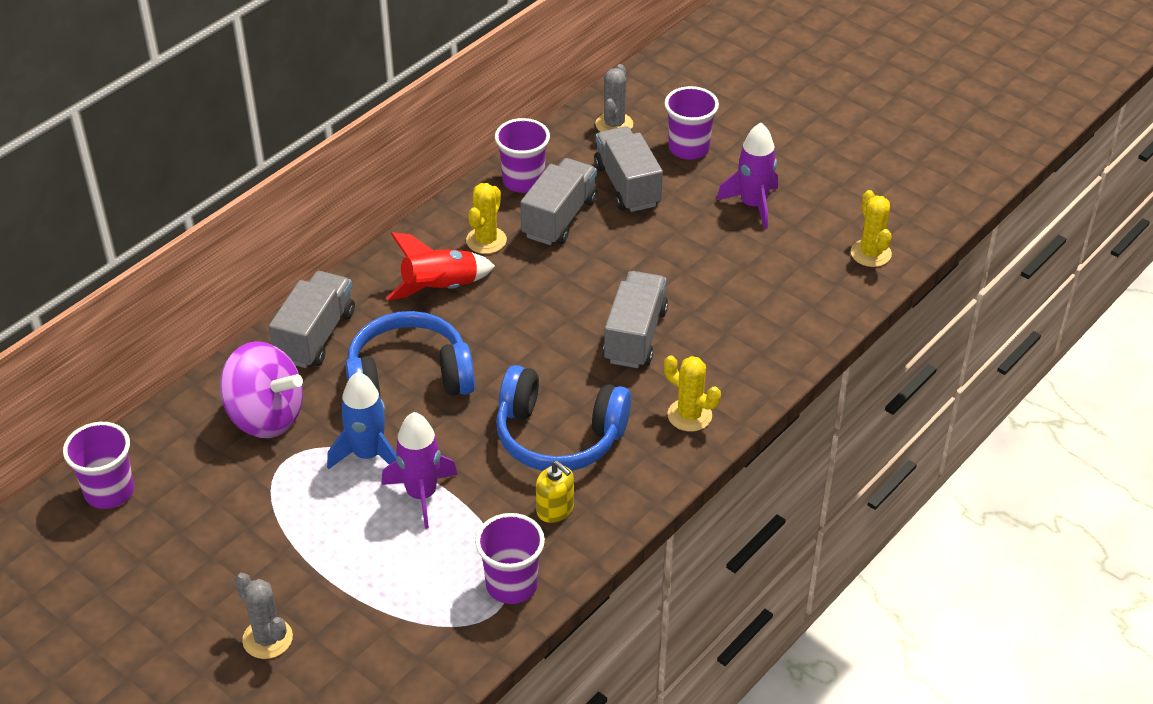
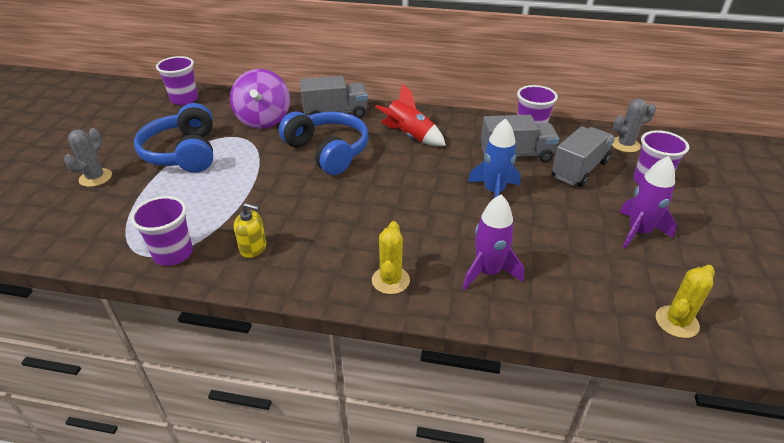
camera: 60 degrees right, 5 degrees down
(368, 455) = (256, 160): blue rocket -> blue rocket (494, 192)
(421, 494) = (235, 189): purple rocket -> purple rocket (488, 272)
(486, 240) = (465, 137): yellow cactus -> none
(555, 509) = (253, 248): yellow soap dispenser -> yellow soap dispenser turned 90 degrees counterclockwise
(559, 436) = (322, 225): blue headphones -> blue headphones (183, 153)
(635, 336) = (445, 224): grey truck -> none

